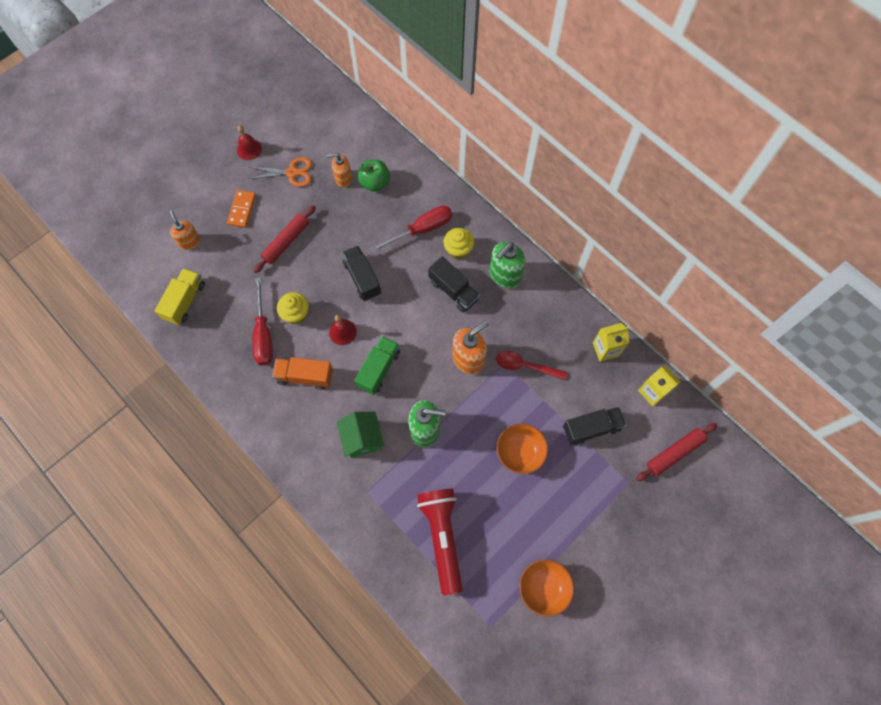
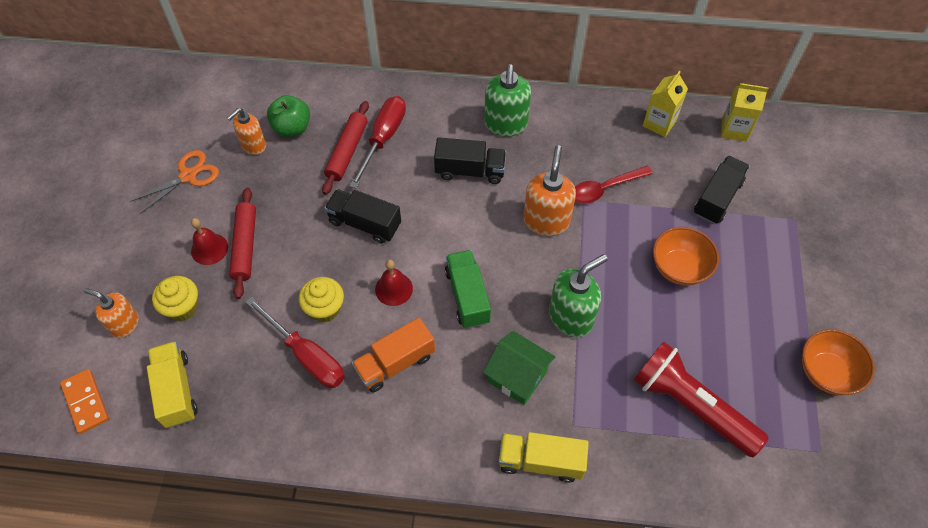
camera: 40 degrees left, 10 degrees down
(242, 210) = (161, 249): orange domino -> orange domino (86, 402)
(249, 149) = (114, 185): red bell -> red bell (209, 249)
(330, 496) = (540, 461): none -> yellow truck
(458, 250) = (438, 132): yellow cupcake -> yellow cupcake (182, 307)
(674, 453) = (804, 166): red rolling pin -> red rolling pin (347, 152)

